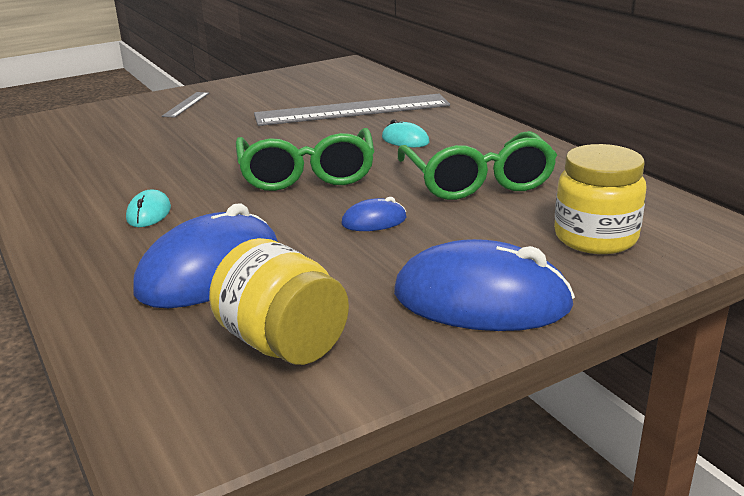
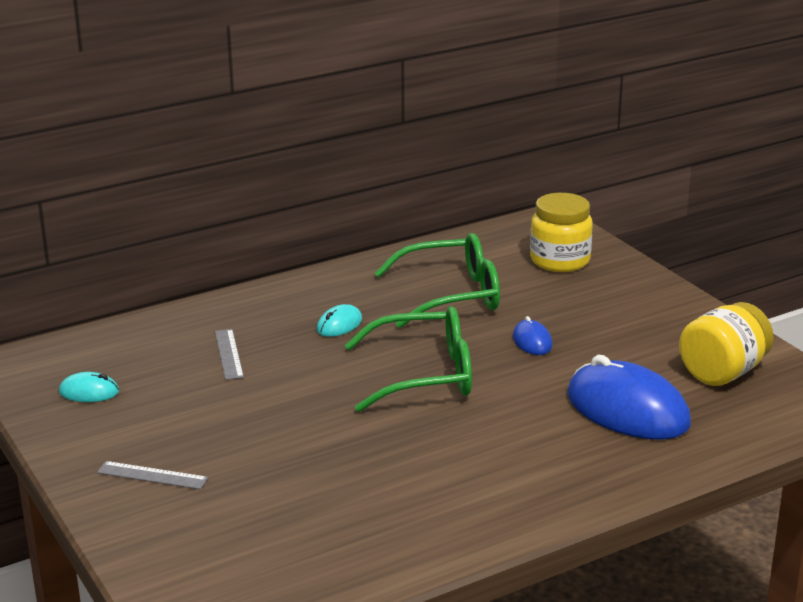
camera: 90 degrees left, 0 degrees up
(149, 213) = (515, 455): turquoise mouse -> turquoise mouse (89, 392)
(352, 110) = (229, 354): grey ruler -> grey ruler, size x0.42
(481, 300) = (653, 305): blue mouse -> none

